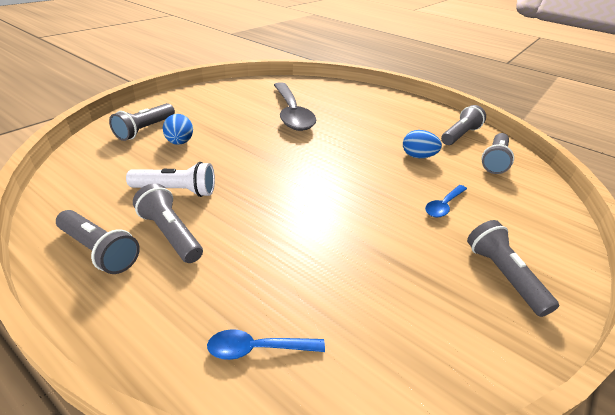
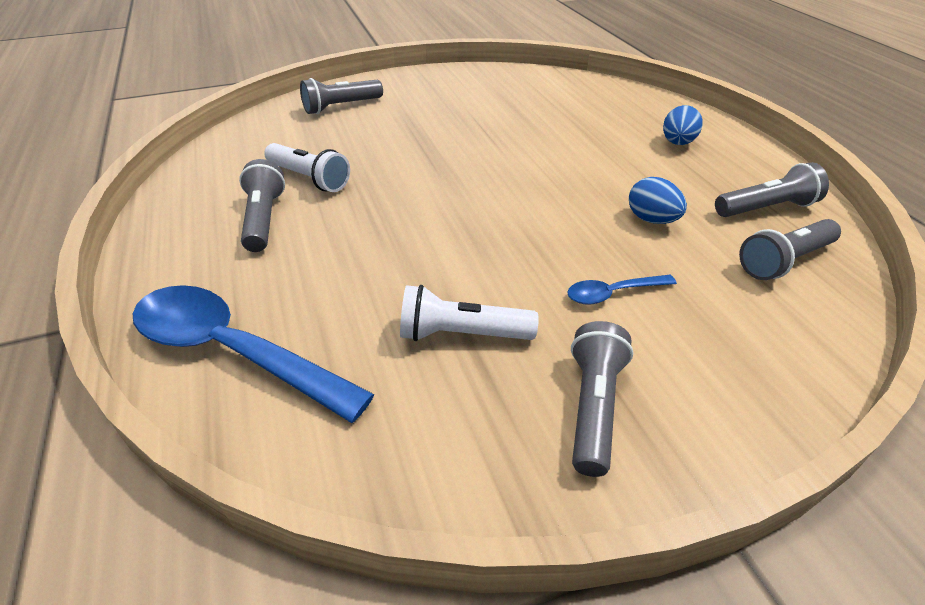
camera: 35 degrees right, 5 degrees up
(99, 251) = (194, 214): grey flashlight -> none
(179, 142) = (362, 128): blue egg -> blue egg (677, 143)
(258, 348) = (235, 352): blue spoon -> blue spoon, size x2.15
(291, 113) = (528, 121): grey spoon -> none
(395, 263) = (461, 334): none -> white flashlight

